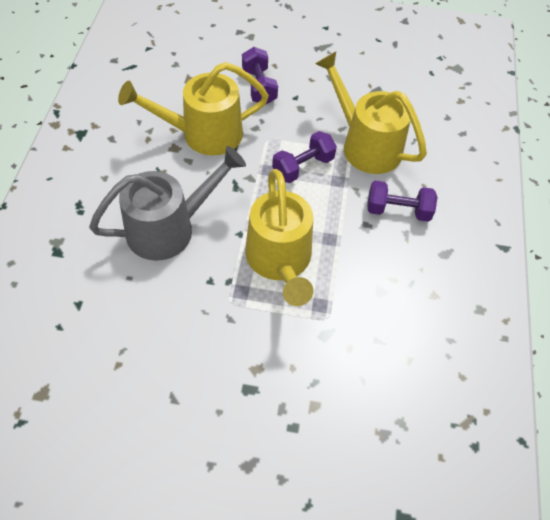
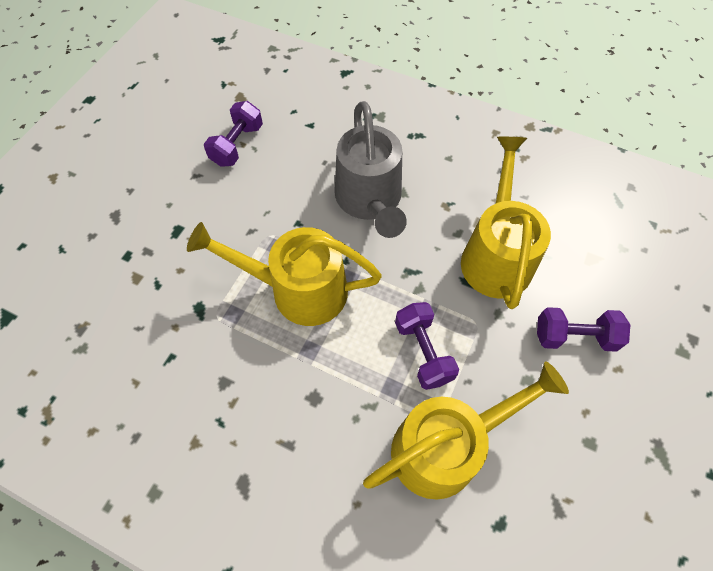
camera: 110 degrees right, 5 degrees up
(398, 210) = (325, 448): purple dumbbell -> purple dumbbell (237, 145)

